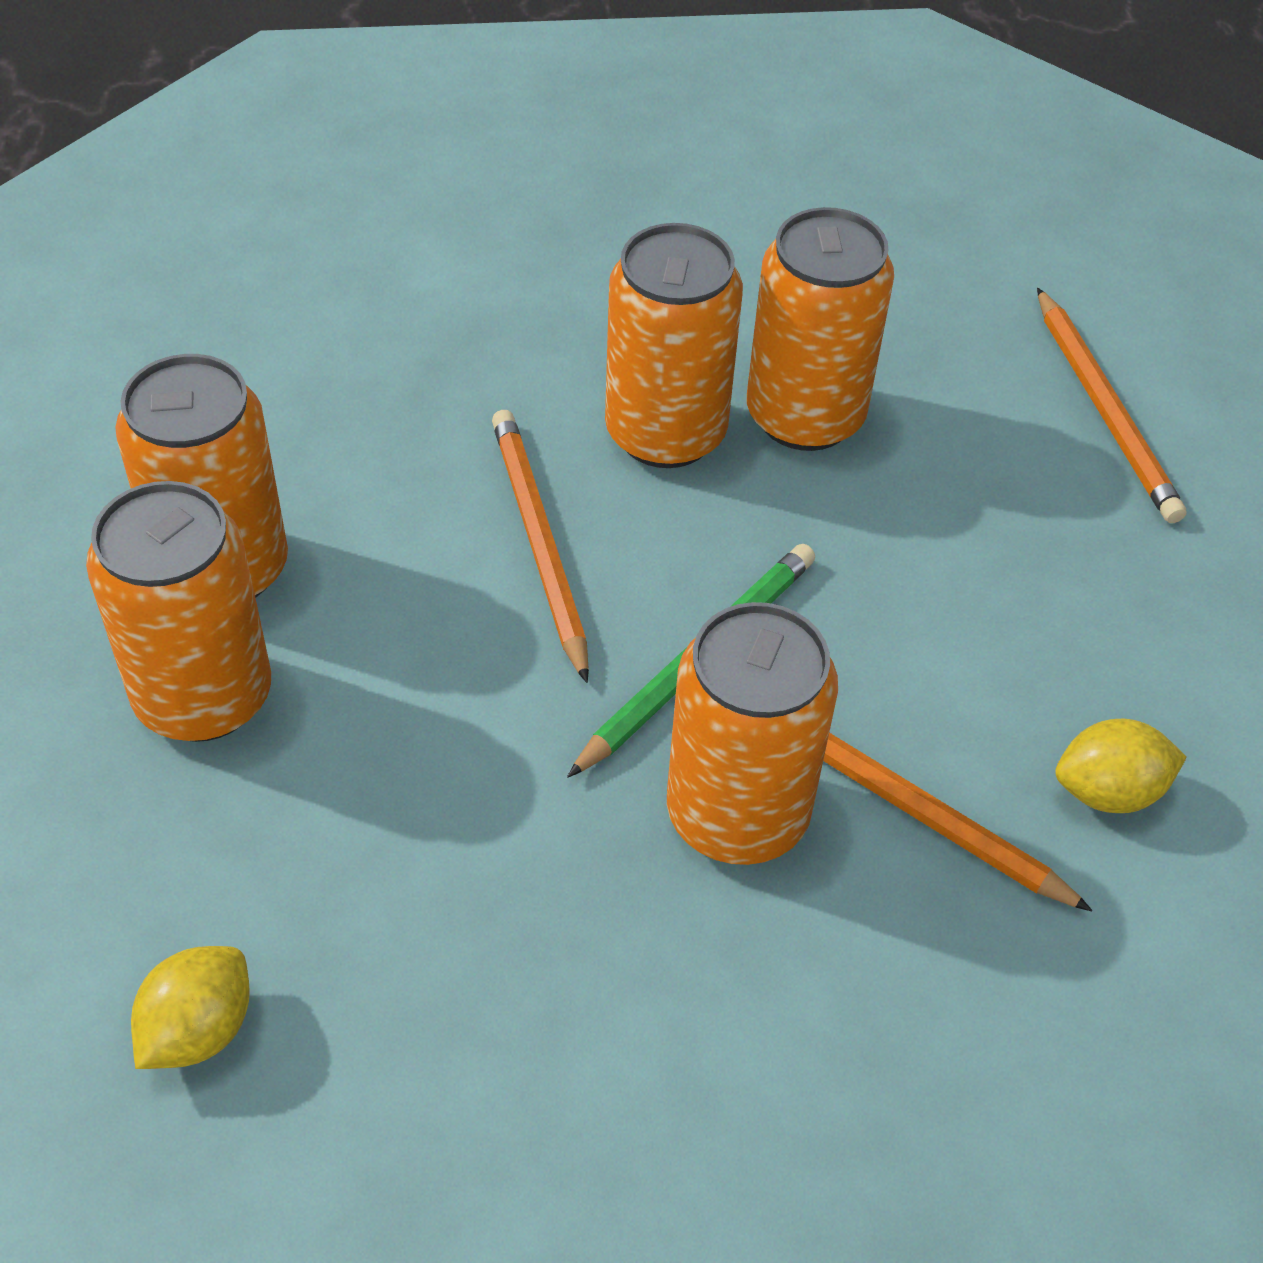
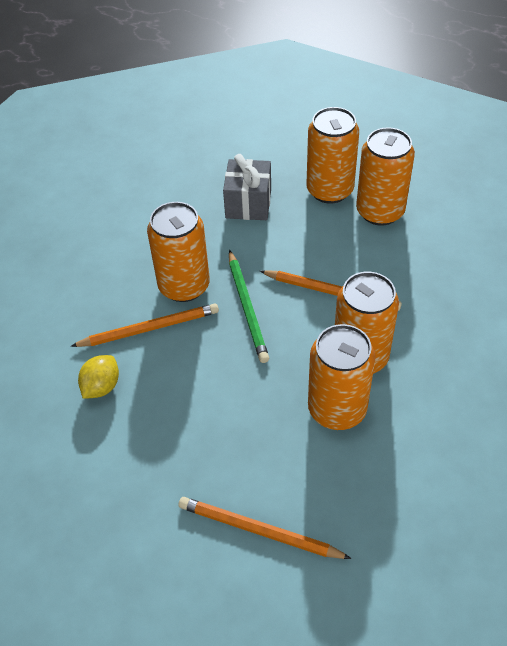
camera: 130 degrees right, 0 degrees up
(198, 1029) = (222, 155): yellow lemon -> none
(367, 843) = (248, 203): none -> grey gift

